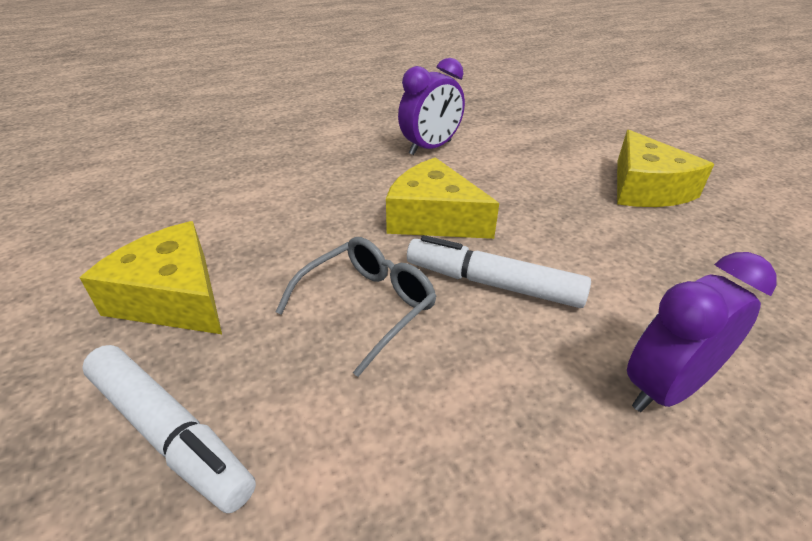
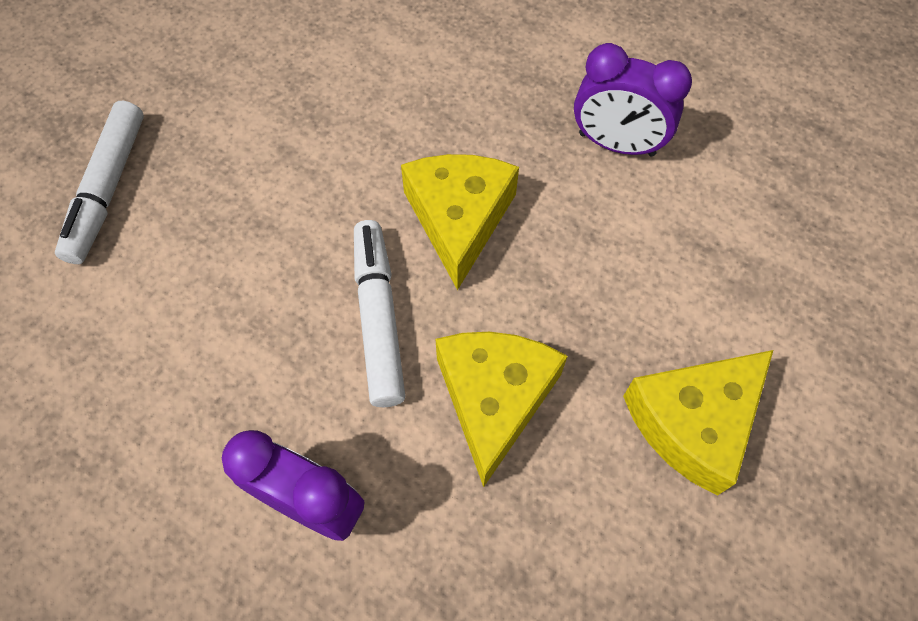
camera: 60 degrees right, 25 degrees up
(173, 297) = (224, 97): yellow cheese -> yellow cheese (494, 399)
(367, 306) = (289, 233): grey glasses -> none

